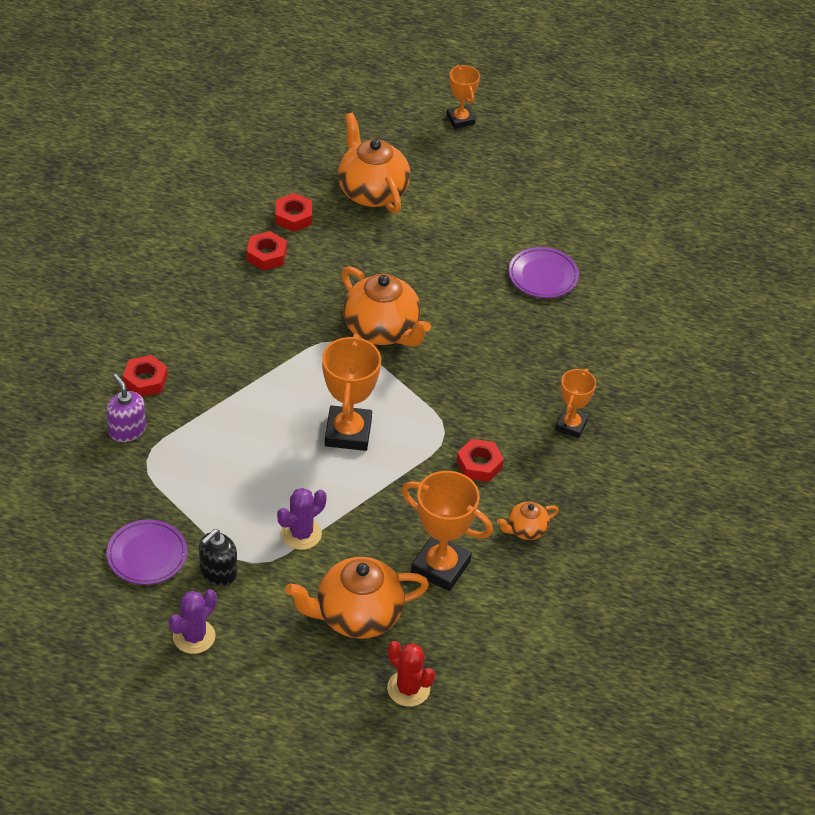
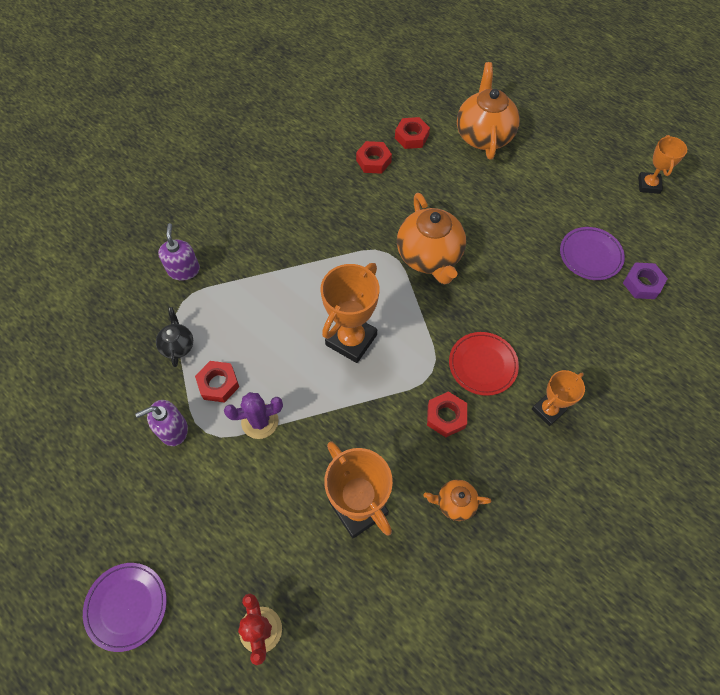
camera: 30 degrees right, 15 degrees up
(145, 380) = (223, 233): red nut -> red nut (218, 384)
(147, 555) = (129, 388): purple plate -> purple plate (127, 606)
(171, 500) = (178, 345): none -> black teapot
(194, 636) = (117, 484): purple cactus -> none
(218, 572) = (173, 429): black soap dispenser -> purple soap dispenser
(357, 616) = (259, 527): orange teapot -> none
(460, 120) = (585, 99): orange trophy -> orange trophy (648, 185)
(490, 409) = (482, 365): none -> red plate
(605, 285) = (642, 284): none -> purple nut

